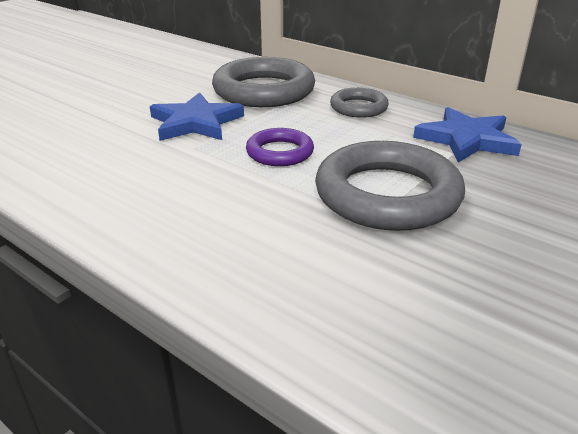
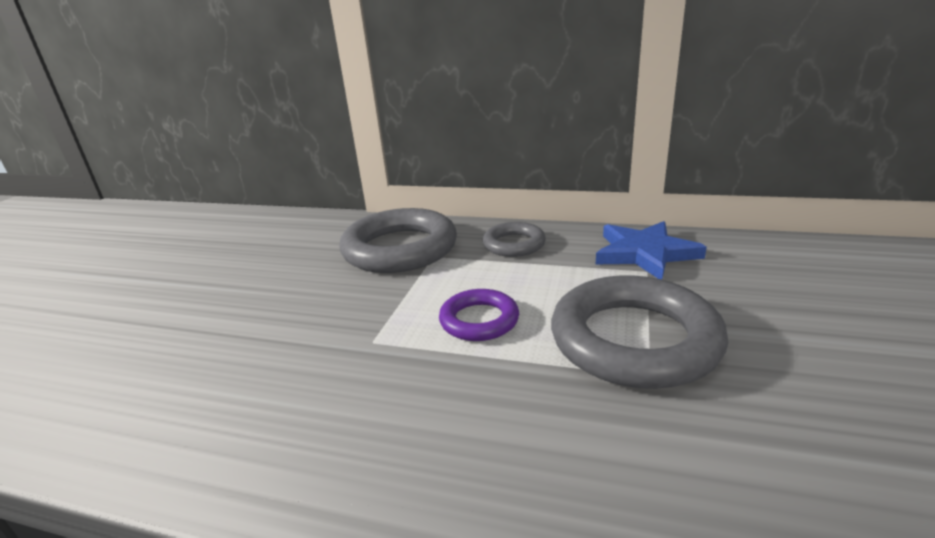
camera: 20 degrees left, 5 degrees down
(195, 122) = (352, 308): blue star -> none

